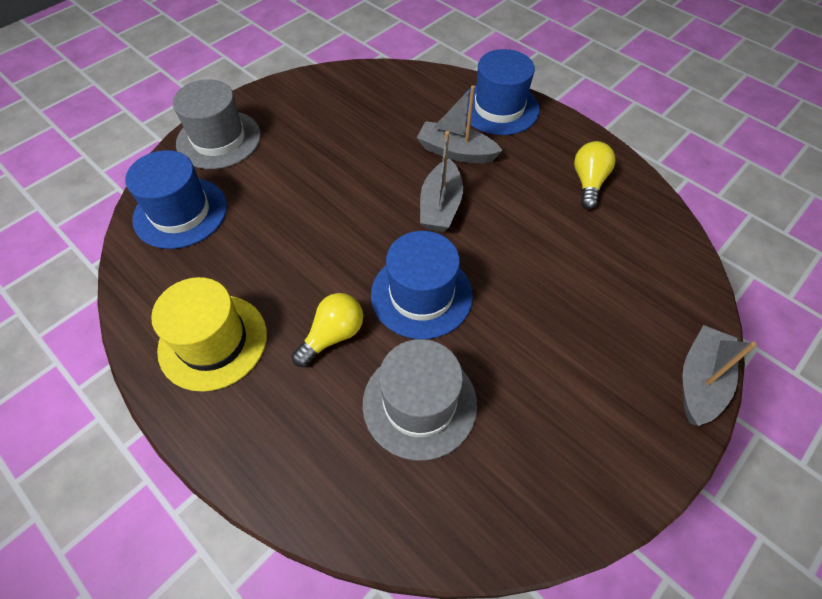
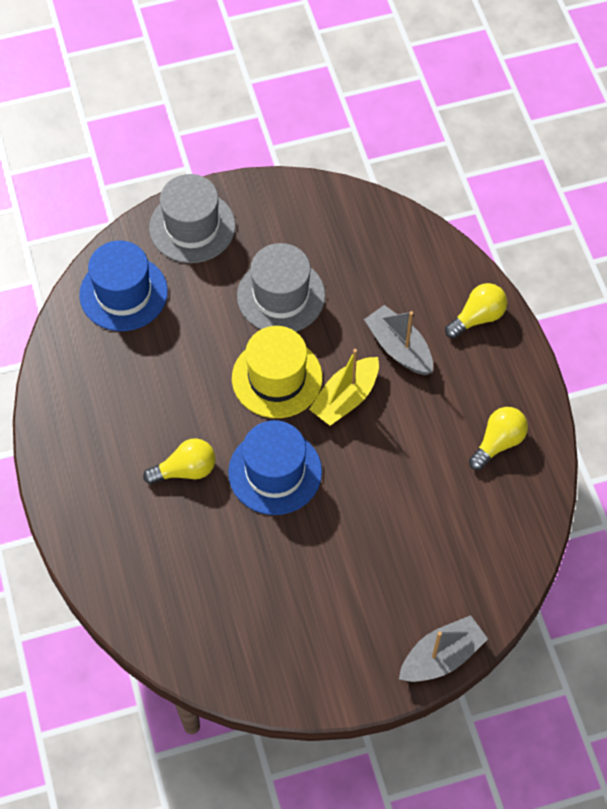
camera: 30 degrees right, 5 degrees up
(213, 341) = (95, 427): yellow hat -> yellow hat (277, 378)
(419, 403) = (217, 556): grey hat -> grey hat (281, 296)
(440, 206) = (345, 398): grey boat -> yellow boat
(499, 108) = (477, 317): blue hat -> yellow light bulb

